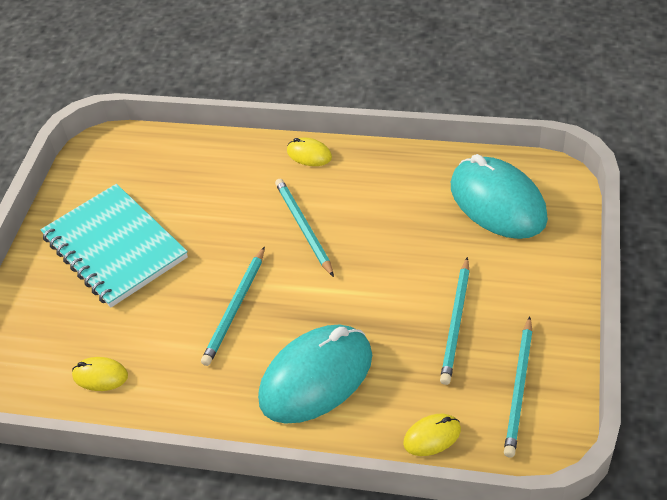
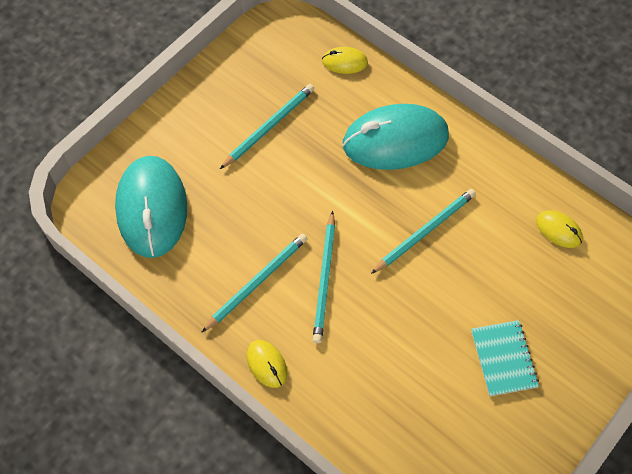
camera: 155 degrees left, 15 degrees up
(114, 247) = (503, 359): turquoise notebook -> turquoise notebook, size x0.52
(519, 389) = (266, 61): turquoise pencil -> turquoise pencil (257, 282)

